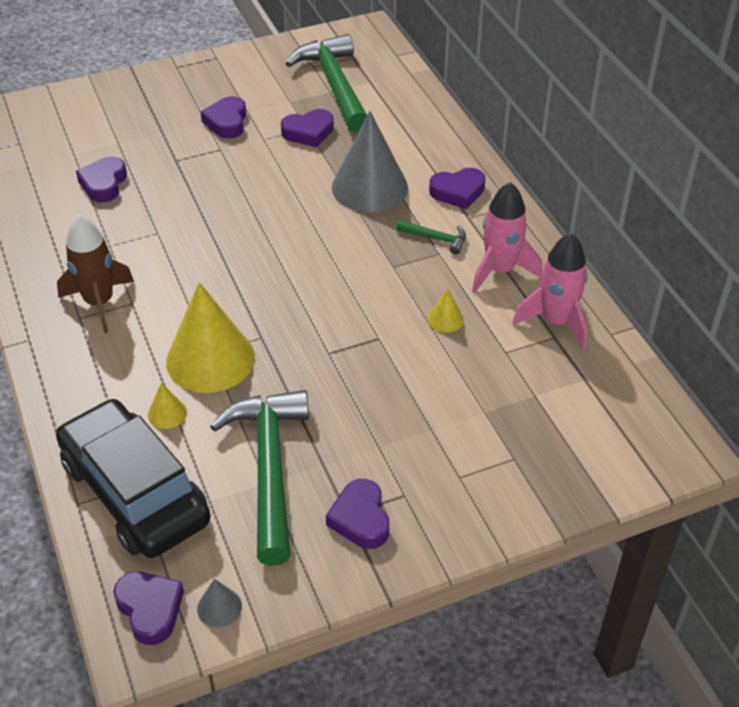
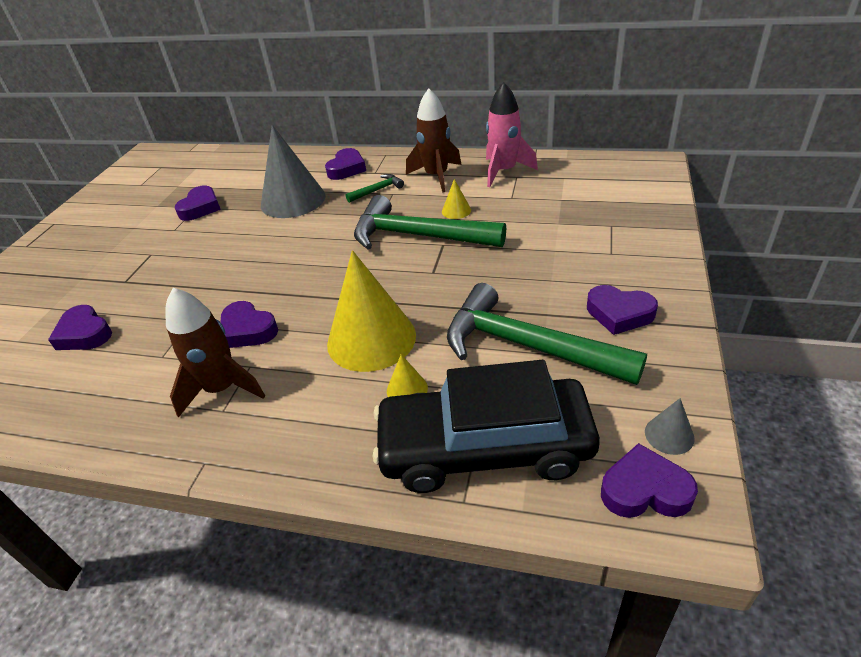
camera: 50 degrees left, 5 degrees down
(227, 122) = (128, 241): purple heart -> purple heart (248, 330)
(334, 85) = (173, 182): green hammer -> green hammer (418, 236)
(500, 270) = (436, 176): pink rocket -> brown rocket

